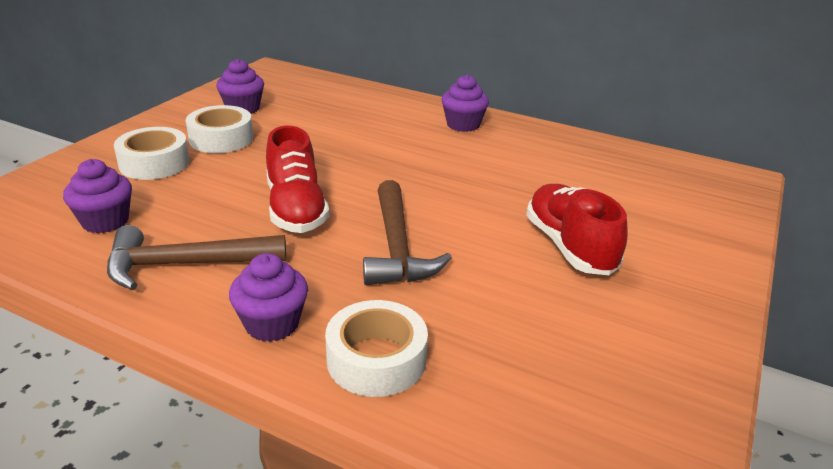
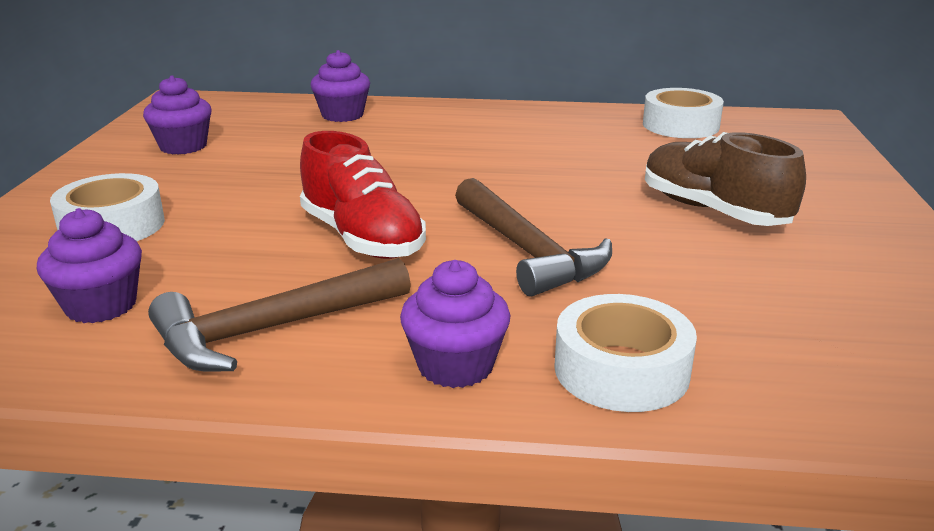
camera: 20 degrees left, 5 degrees down
(221, 139) = (185, 183): white tape -> white tape (680, 125)
(463, 125) = (479, 119): purple cupcake -> purple cupcake (342, 115)
(569, 246) = (713, 211): red shoe -> brown shoe

